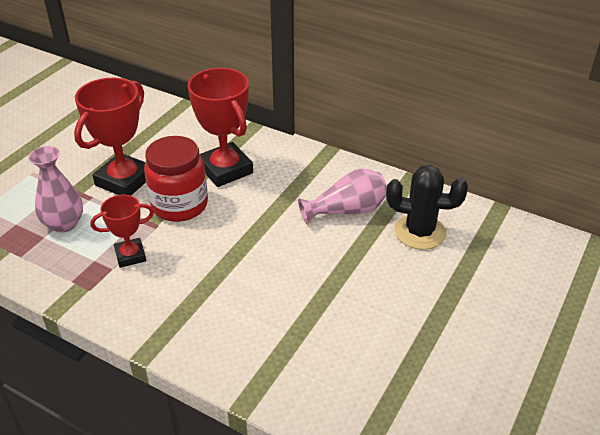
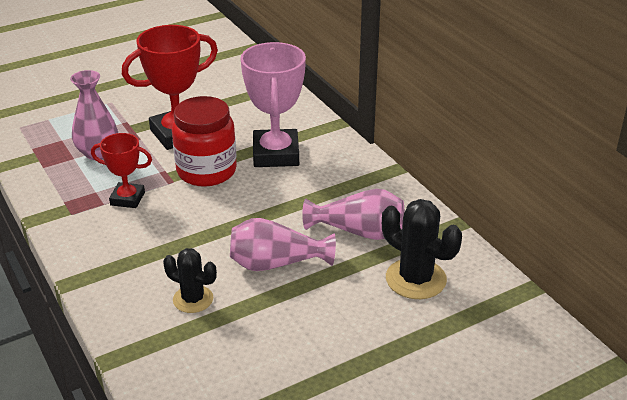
camera: 30 degrees right, 5 degrees down
(225, 169) = (276, 154): red trophy -> pink trophy
(267, 321) = (193, 299): none -> black cactus
(307, 262) = (276, 263): none -> pink vase

